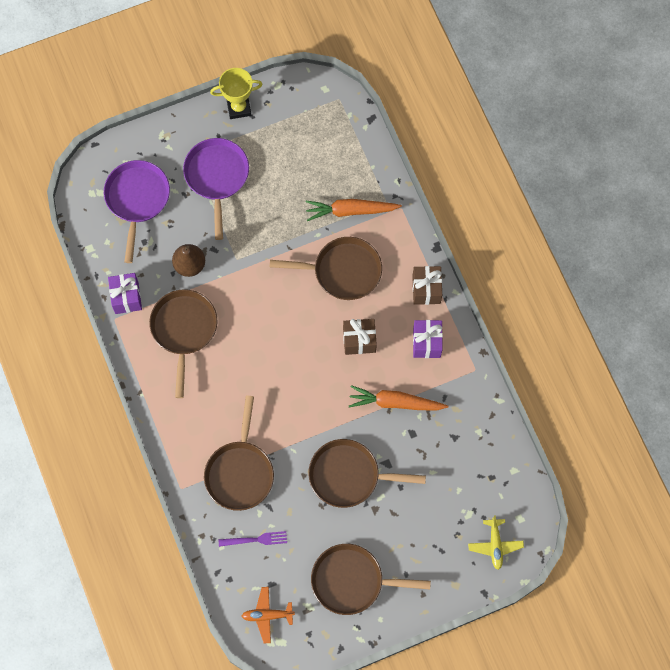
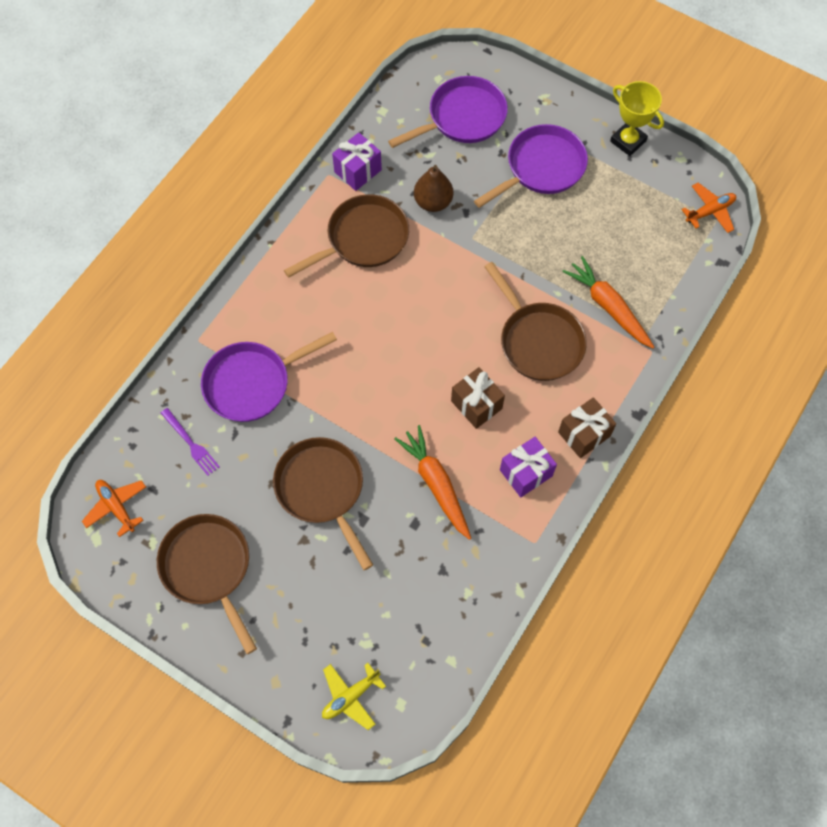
camera: 55 degrees right, 5 degrees down
(240, 472) = (252, 383): brown pan -> purple pan
(330, 98) = (710, 211): none -> orange plane

